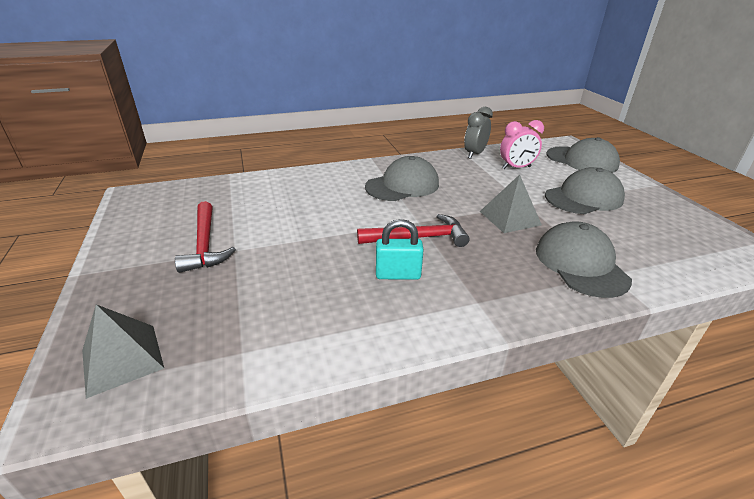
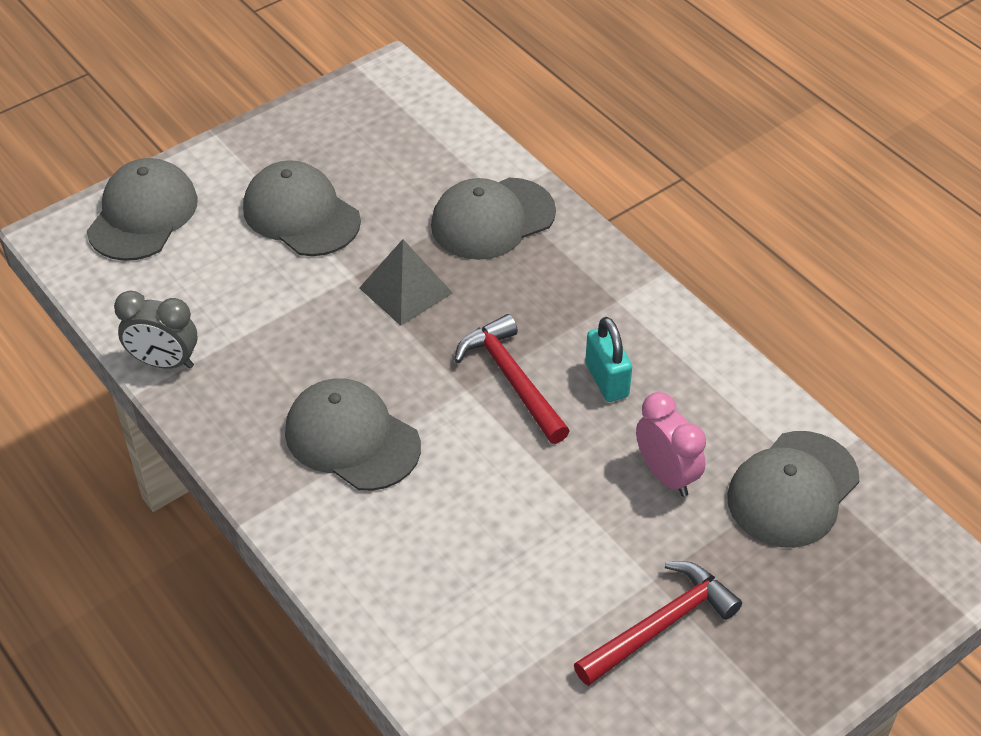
camera: 110 degrees left, 15 degrees up
(122, 359) = (881, 570): grey pyramid -> none
(235, 336) = (792, 489): none -> grey cap
(516, 168) = (211, 297): pink clock -> pink clock (666, 475)

